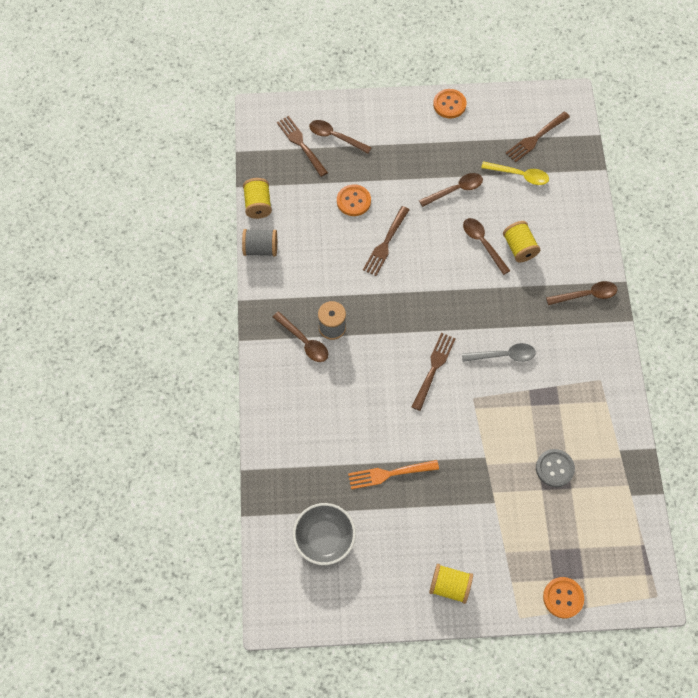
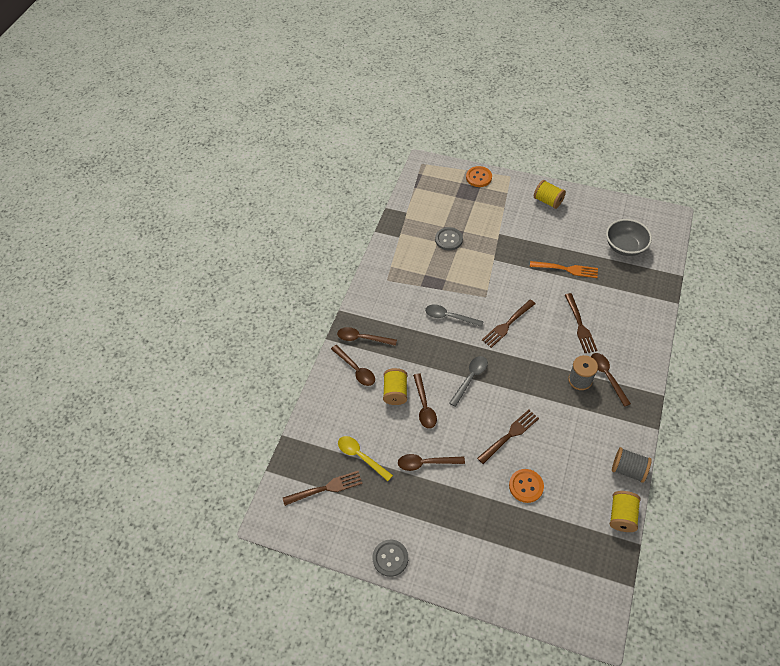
camera: 155 degrees left, 10 degrees down
(301, 144) = (561, 568): brown fork -> brown fork (579, 325)
(335, 137) = (522, 564): brown spoon -> brown spoon (356, 369)
(448, 289) = (470, 378): none -> grey spoon
(449, 104) = (390, 558): orange button -> grey button

